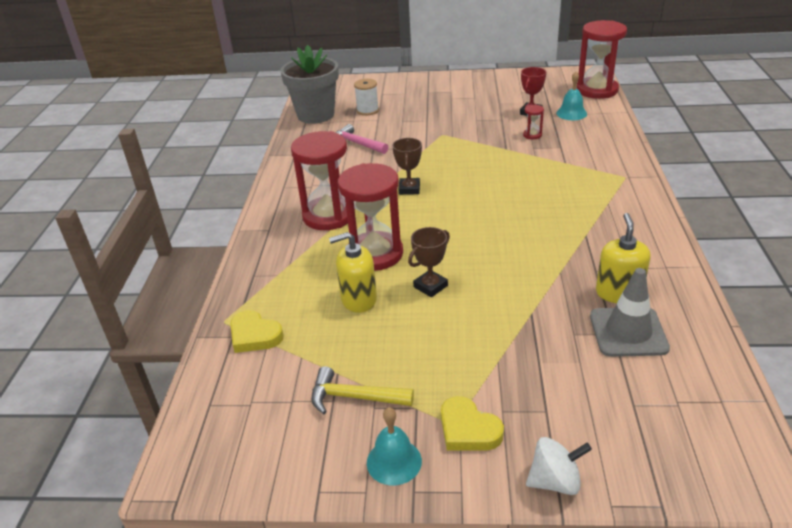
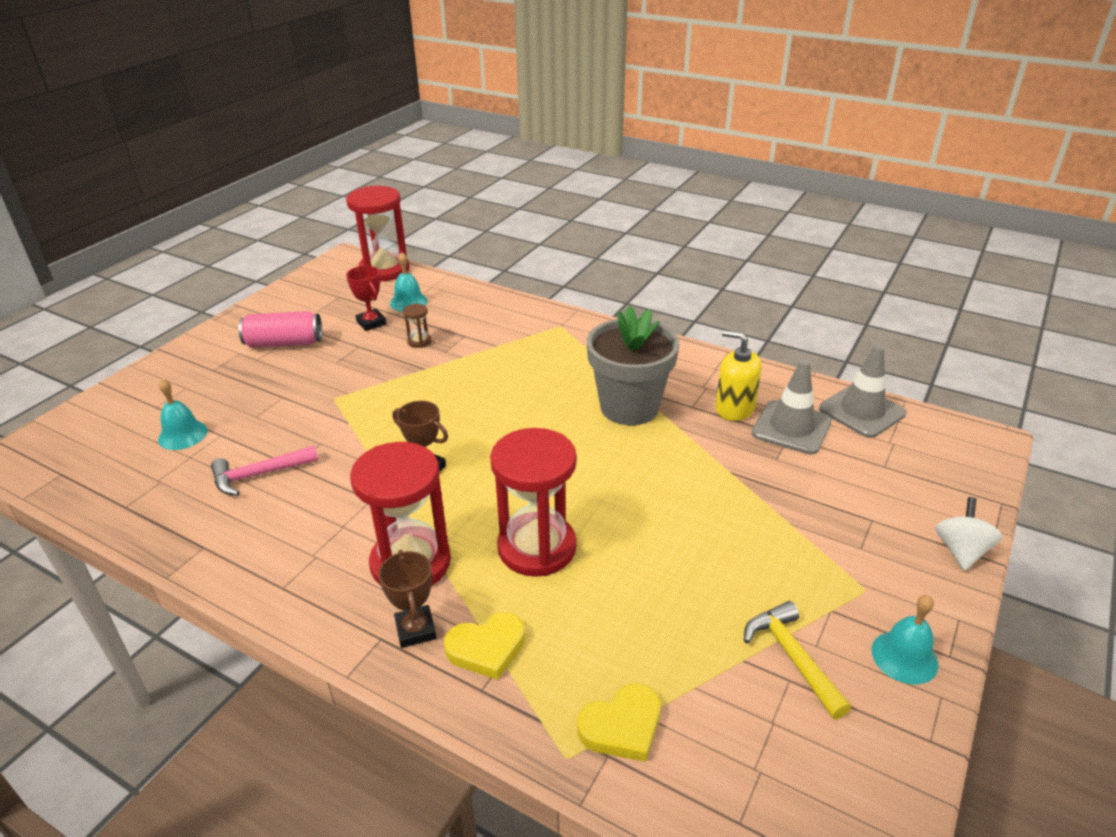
camera: 65 degrees left, 0 degrees up
(315, 115) = (117, 487): grey flower pot -> grey flower pot (629, 407)
(354, 397) = (792, 657): yellow hammer -> yellow hammer turned 120 degrees clockwise
(358, 299) = (617, 594): yellow soap dispenser -> none
(367, 110) = (182, 435): white spool -> turquoise bell
(430, 286) = (636, 524): brown trophy -> brown trophy (415, 630)
(468, 429) = (877, 582): yellow heart -> yellow heart (486, 648)
(475, 98) = (284, 343): none -> pink can
(532, 135) = (419, 341): red hourglass -> brown hourglass
(707, 372) = (862, 411): none -> grey traffic cone

